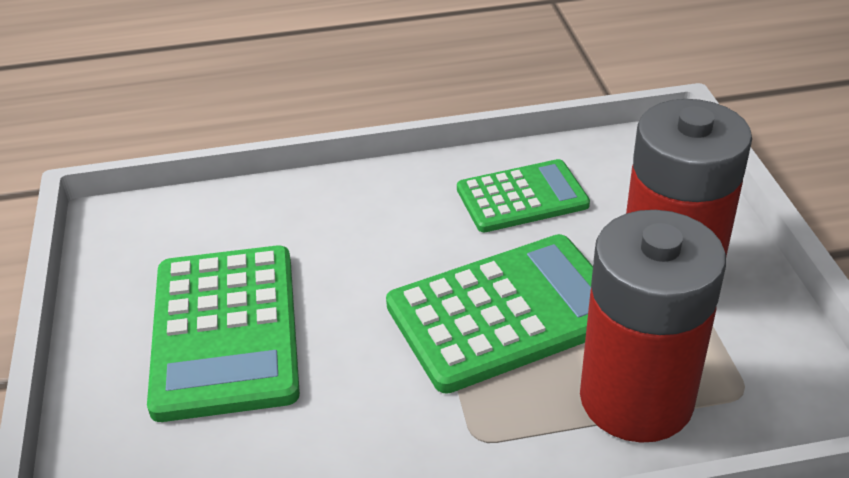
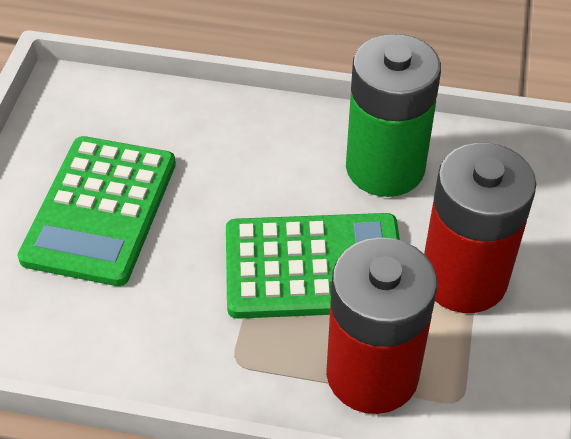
camera: 20 degrees right, 10 degrees up
(522, 197) = (385, 167): green calculator -> green battery

